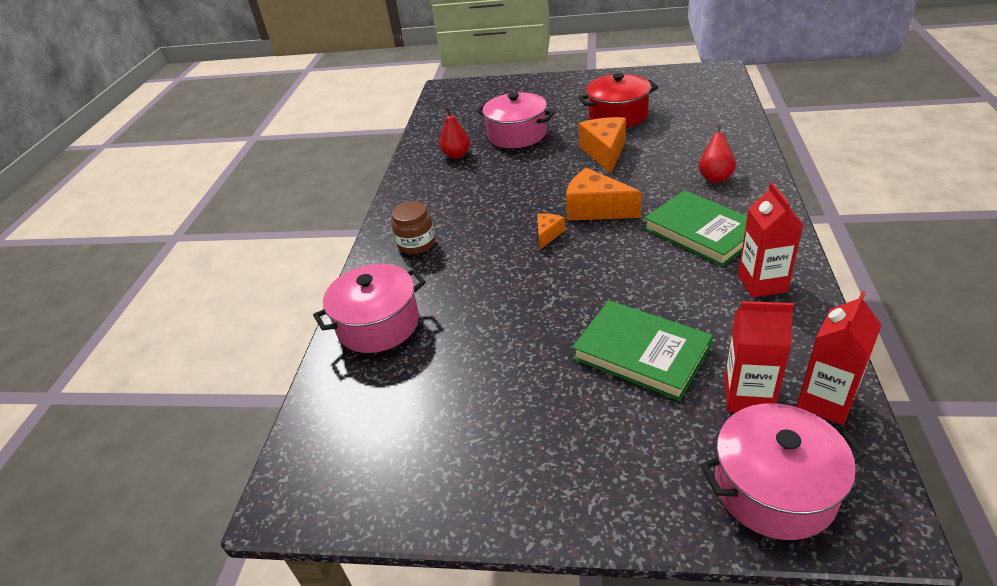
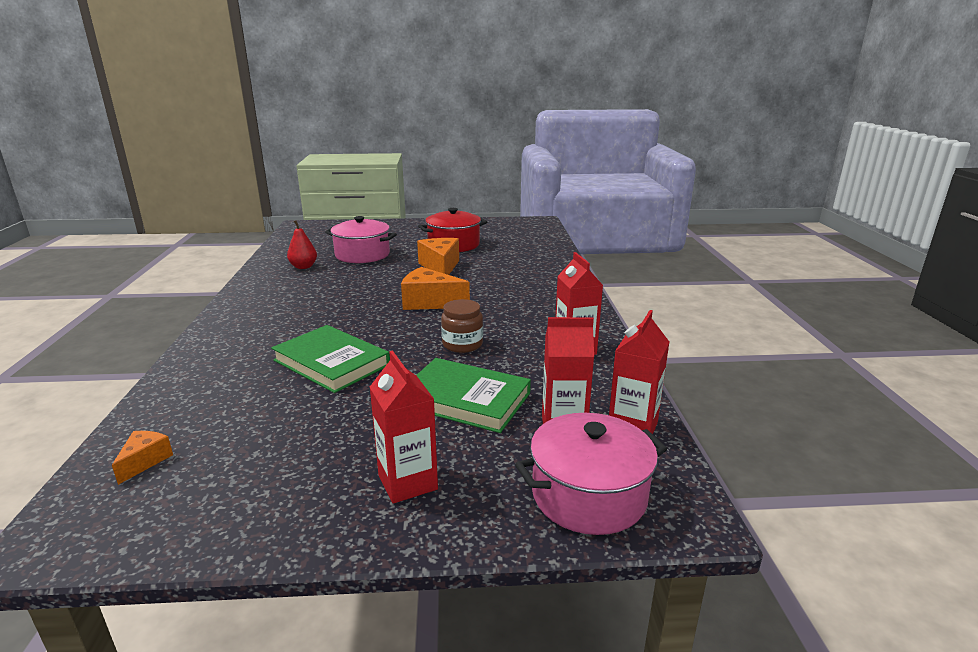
camera: 15 degrees left, 15 degrees down
(378, 324) = (199, 386): pink pot -> none
(416, 244) = (252, 326): brown jar -> brown jar (462, 344)
(548, 235) = (383, 319): orange cheese -> orange cheese (145, 461)
(588, 458) = (407, 482): none -> red carton
(701, 232) = (523, 316): green book -> green book (331, 363)
(715, 177) = (535, 283): red pear -> none

